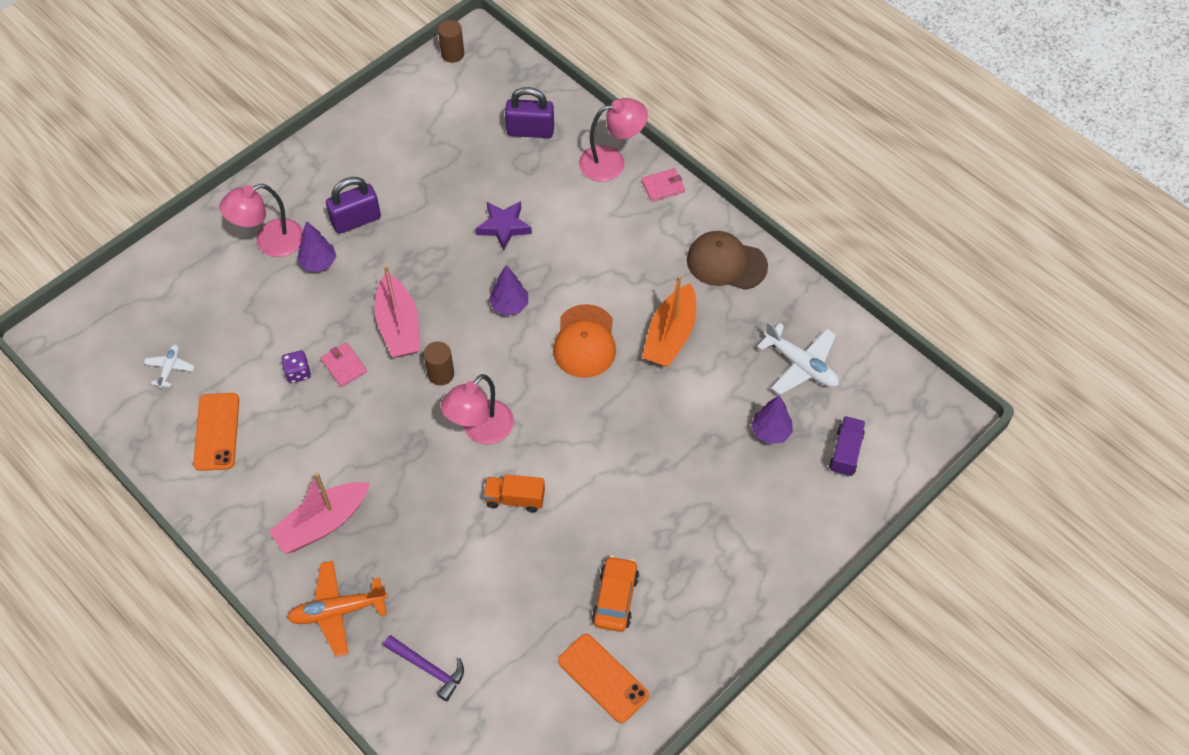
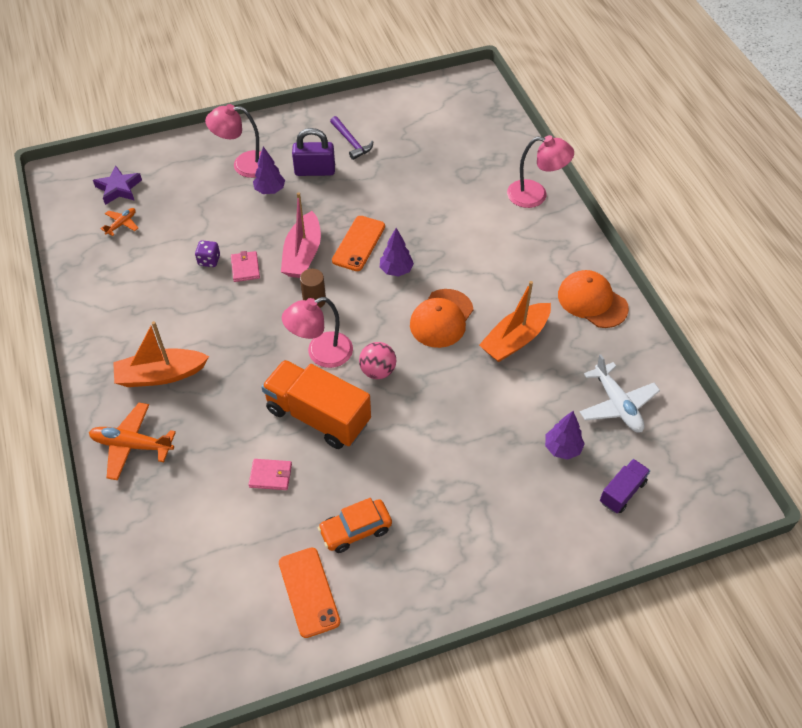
camera: 25 degrees right, 5 degrees down
(170, 368) = (122, 224): white plane -> orange plane
(217, 432) = (126, 279): orange phone -> orange phone (359, 243)
(322, 523) = (161, 375): pink boat -> orange boat
(428, 668) = (173, 520): purple hammer -> purple hammer (351, 142)
(452, 54) = (452, 83): brown cylinder -> none
(504, 227) = (424, 213): purple star -> purple star (119, 188)
(515, 499) = (318, 416): orange truck -> orange truck, size x1.97
(530, 131) = (482, 153): purple padlock -> none
(549, 425) = (378, 371): none -> pink ball
(615, 598) = (355, 530): orange car -> orange car turned 150 degrees counterclockwise
(663, 186) = (568, 226): pink wallet -> pink wallet (270, 475)
(726, 263) = (592, 301): brown cap -> orange cap

